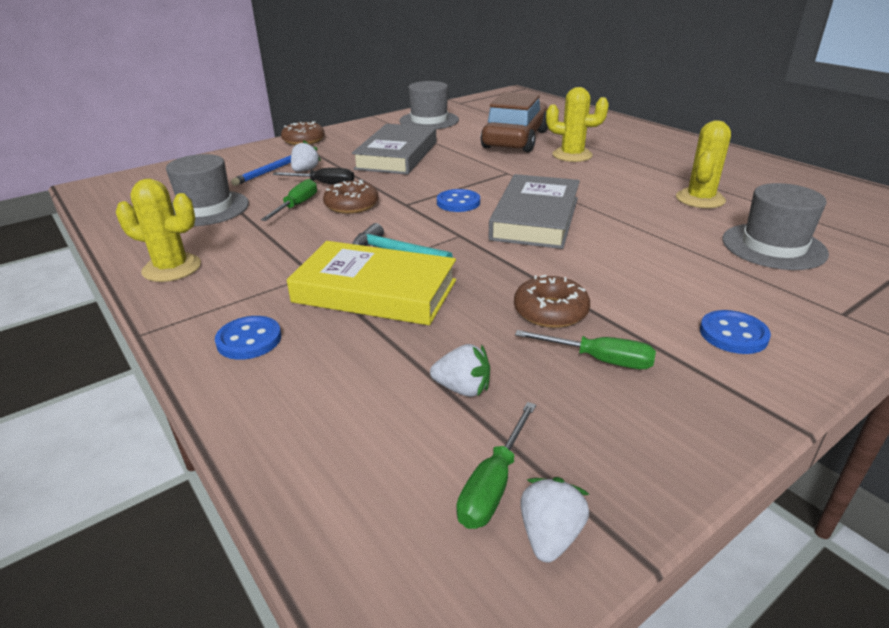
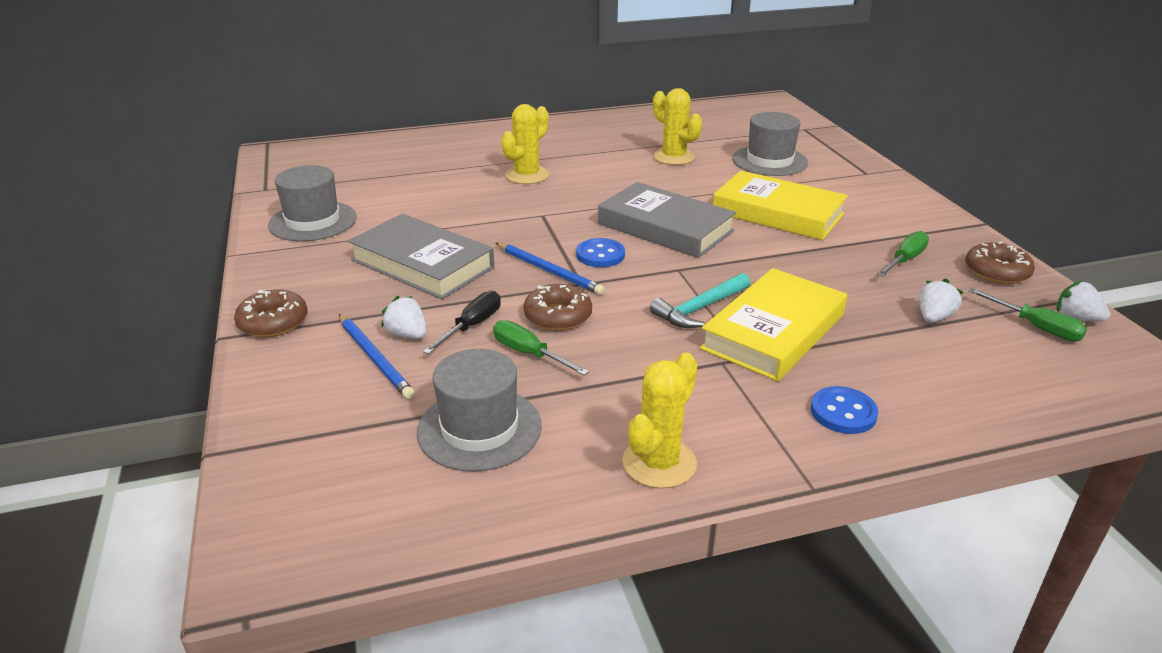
camera: 70 degrees left, 0 degrees up
(417, 190) = (549, 271): none -> blue pencil
(515, 139) = (448, 189): brown car -> none
(550, 311) = (835, 261): brown donut -> brown donut (996, 272)
(634, 266) = (778, 213): none -> yellow book
(733, 334) = (883, 210): blue button -> none

